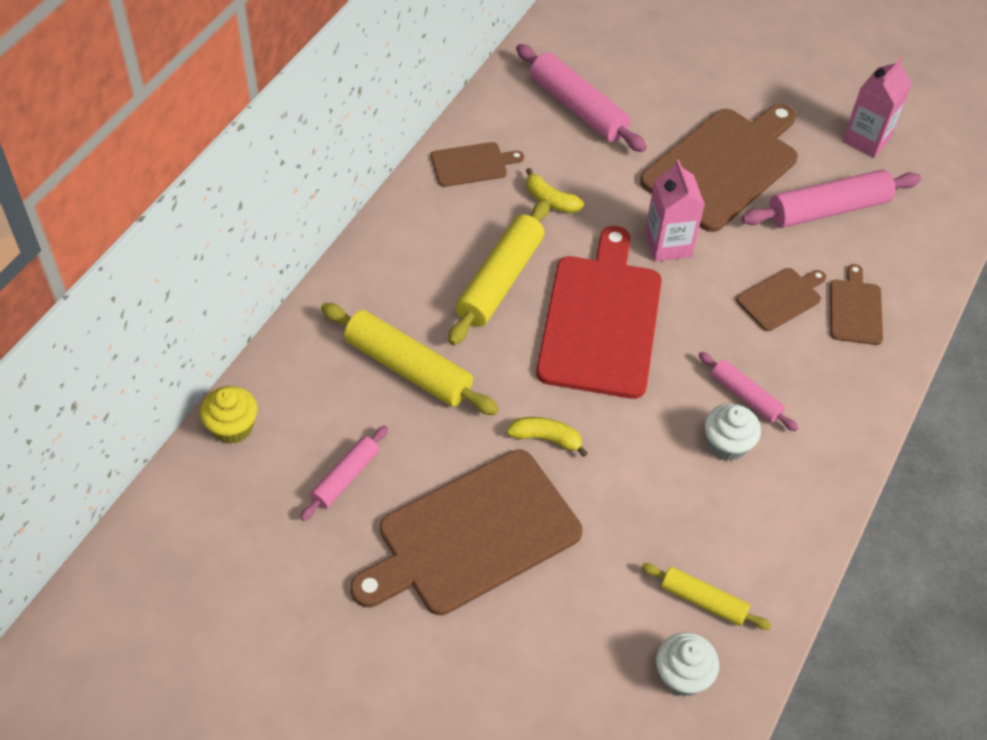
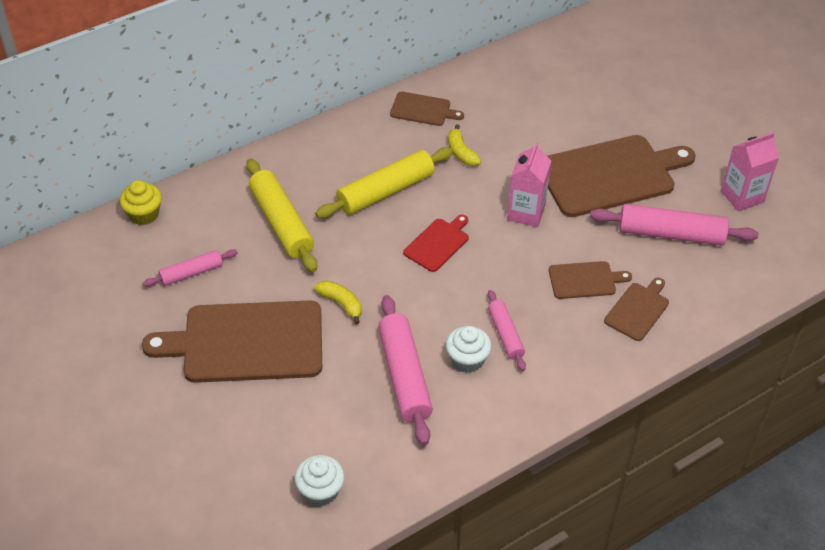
camera: 30 degrees right, 5 degrees down
(577, 108) = (528, 98): pink rolling pin -> pink rolling pin (404, 376)
(601, 320) = (438, 243): red cutting board -> red cutting board, size x0.48
(703, 601) = (372, 451): yellow rolling pin -> none

